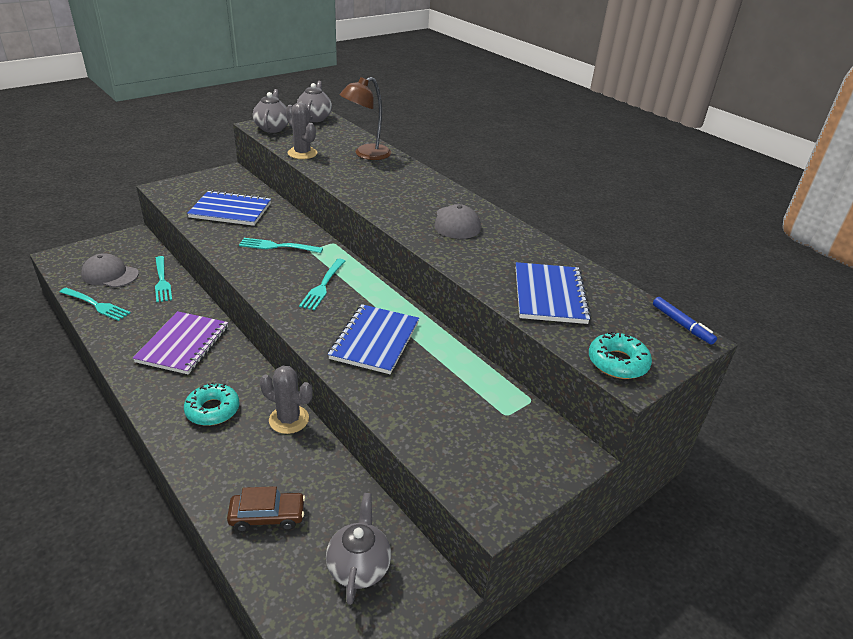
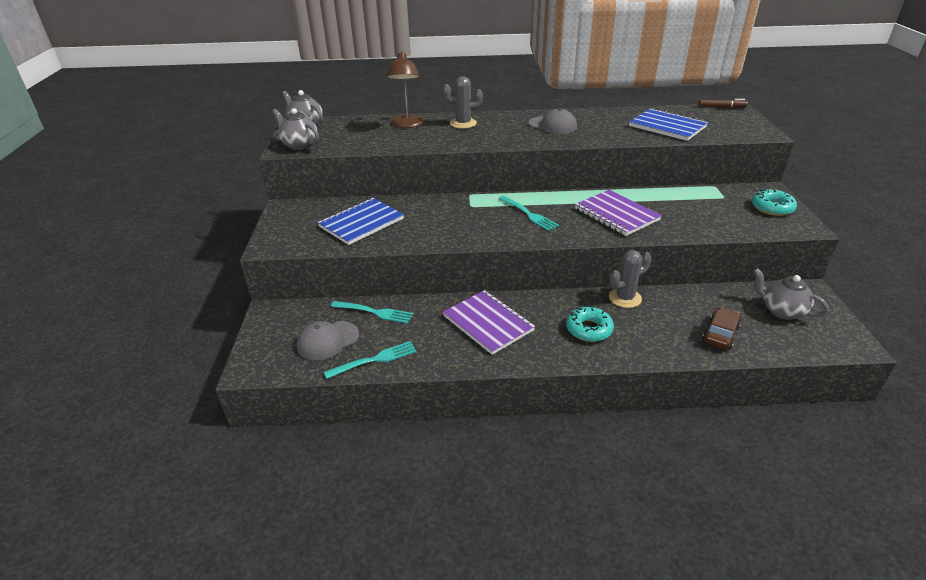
camera: 50 degrees left, 0 degrees up
(278, 246) = (450, 217): turquoise fork -> none
(302, 153) = (370, 145): grey cactus -> grey cactus (463, 123)
(375, 340) = (616, 214): blue notebook -> purple notebook
(617, 362) = (748, 131): turquoise donut -> turquoise donut (772, 208)
(682, 324) = (721, 107): blue marker -> brown marker

